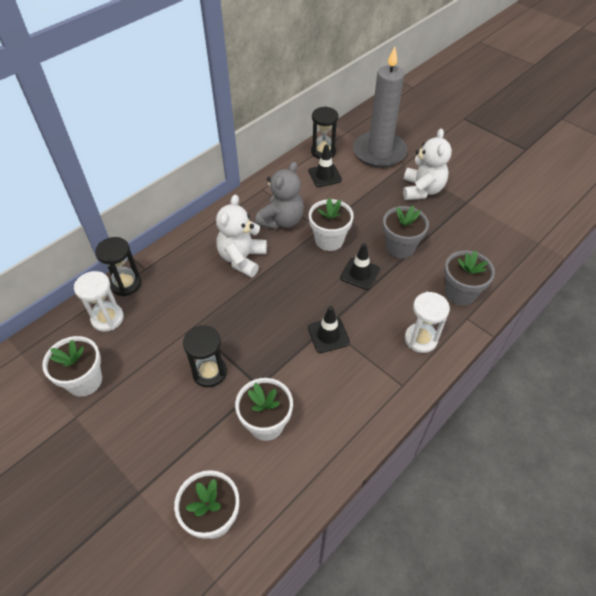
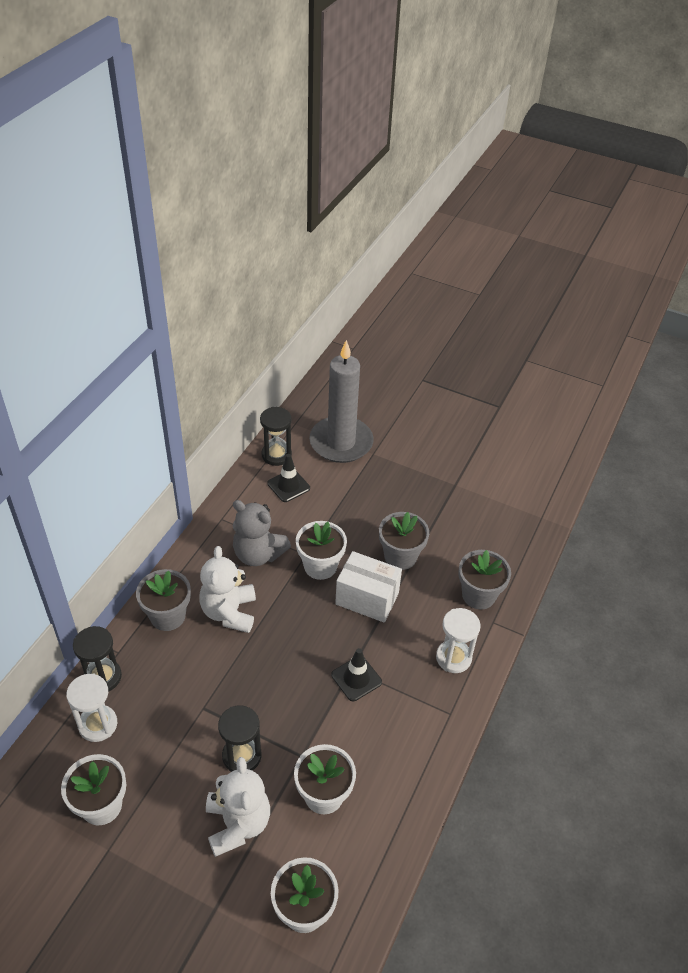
camera: 20 degrees left, 5 degrees down
(193, 251) = (168, 616): none -> grey flower pot
(281, 220) = (258, 554): grey teddy bear -> grey teddy bear turned 105 degrees clockwise
(360, 273) = (367, 598): black traffic cone -> white box
(422, 190) = (403, 481): white teddy bear -> white teddy bear (238, 824)

